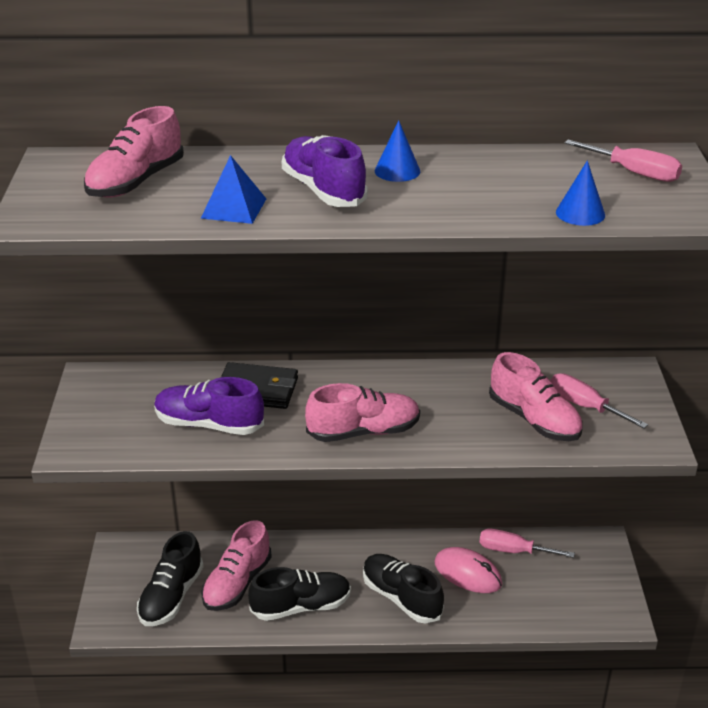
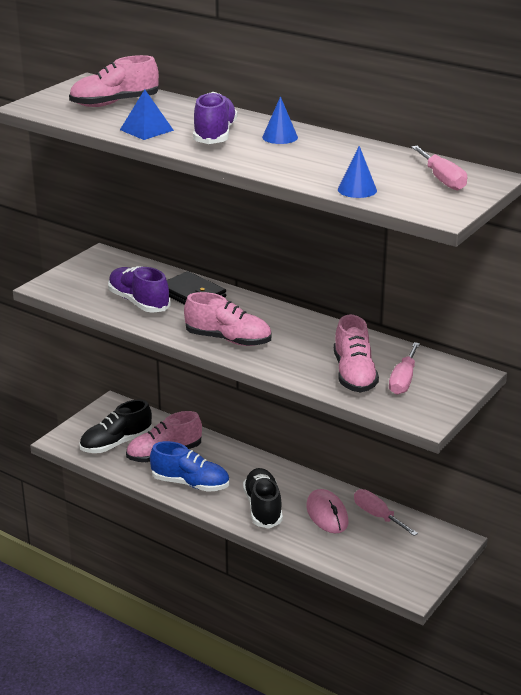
camera: 35 degrees right, 5 degrees down
(301, 606) = (190, 483): black shoe -> blue shoe
(584, 406) = (403, 380): pink screwdriver -> pink screwdriver turned 150 degrees counterclockwise

